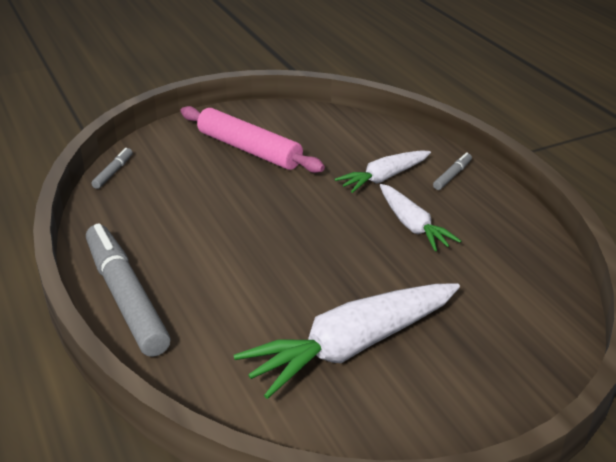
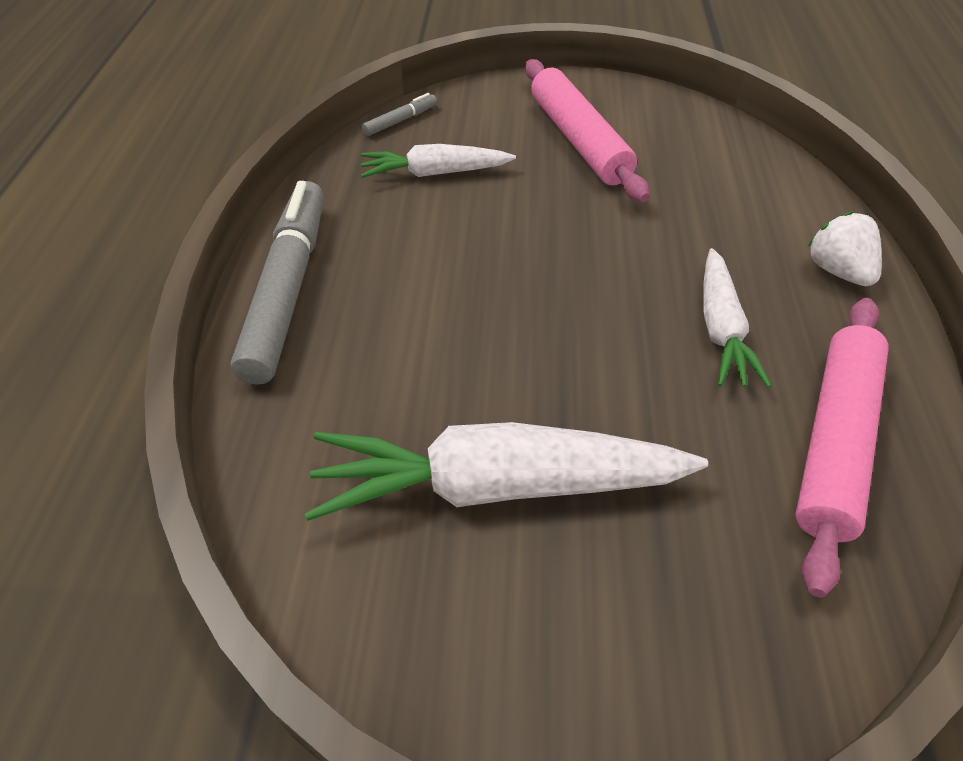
camera: 30 degrees right, 15 degrees up
(384, 178) = (730, 240): white carrot -> white carrot (435, 173)
(452, 175) = (837, 271): grey marker -> white strawberry
(507, 258) = (834, 442): none -> pink rolling pin

